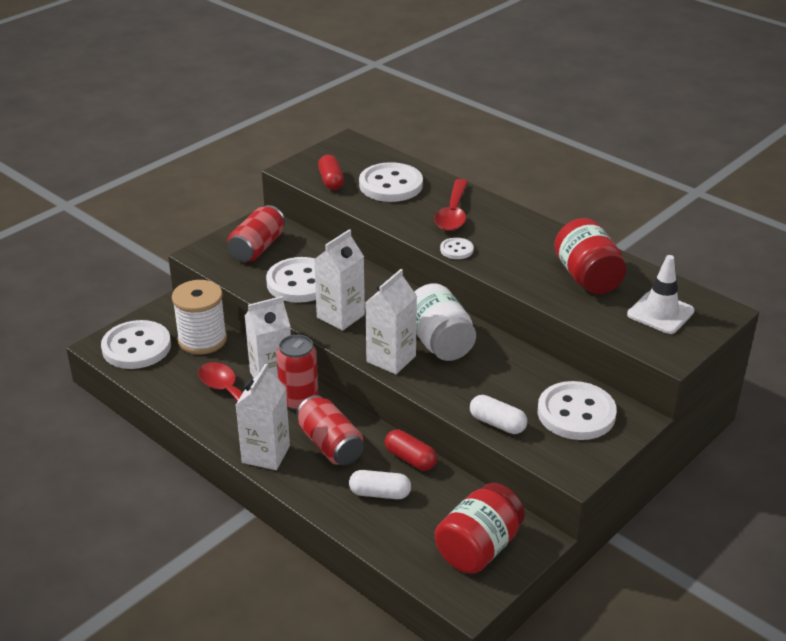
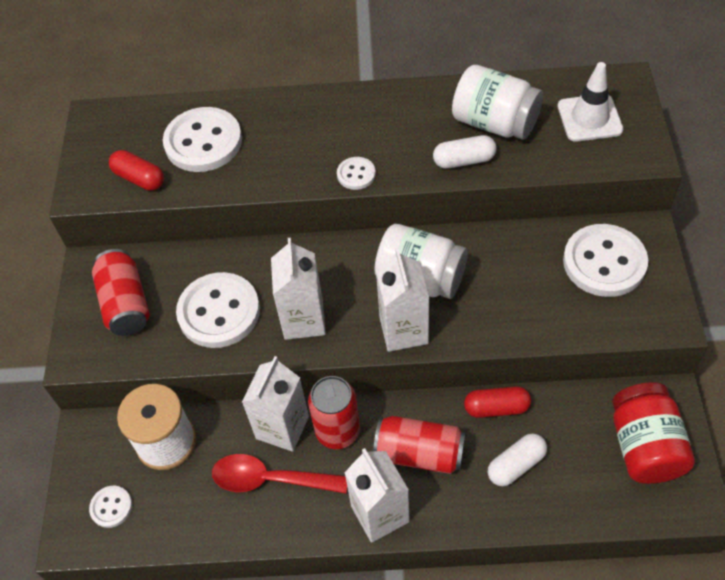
camera: 40 degrees left, 20 degrees up
(136, 347) = (111, 507): white button -> white button, size x0.48
(453, 213) = (301, 134): red spoon -> none
(497, 423) = (564, 324): white capsule -> white capsule (464, 160)
(587, 277) = (494, 123): red jar -> white jar

